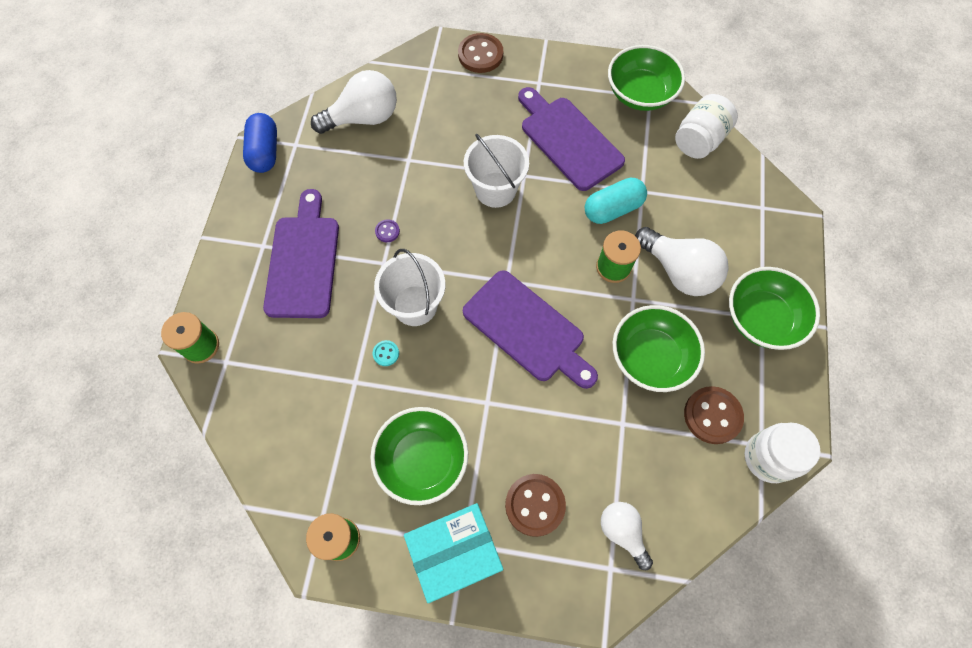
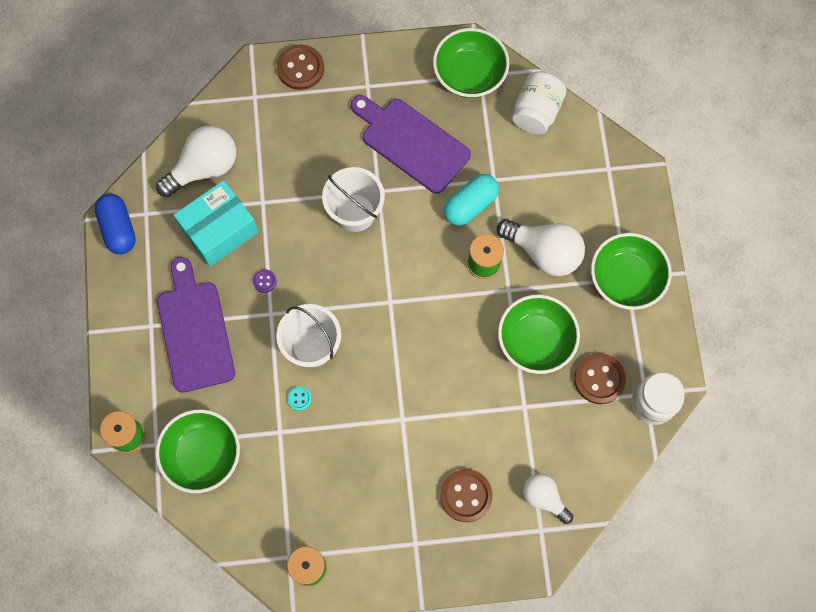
camera: 15 degrees left, 5 degrees up
(422, 460) = (360, 484): green bowl -> green bowl (202, 455)
(455, 553) = (410, 553): turquoise box -> turquoise box (219, 230)
(527, 329) = (420, 343): purple cutting board -> none

